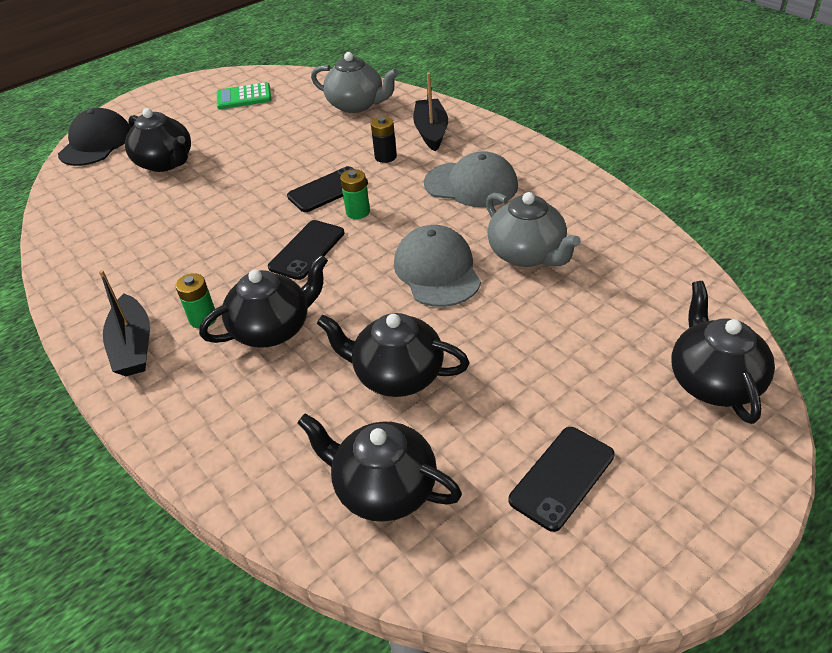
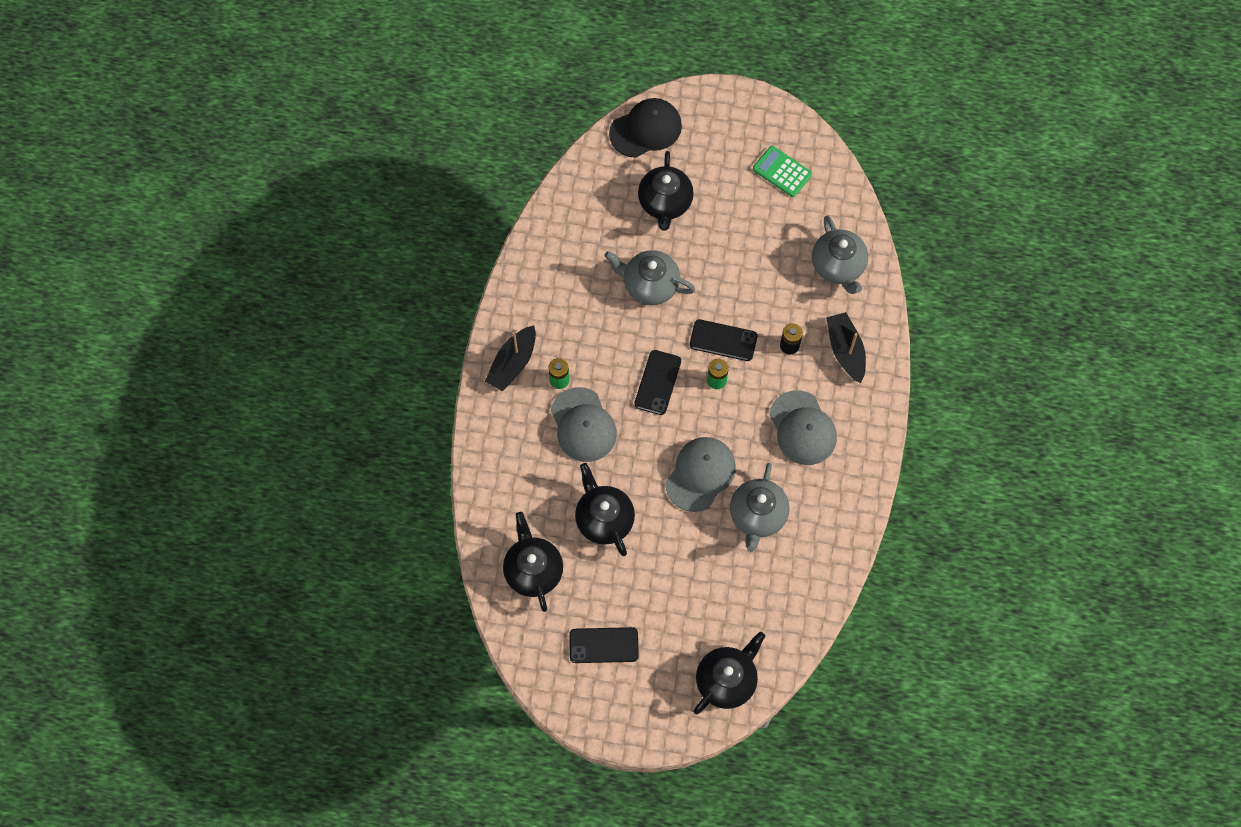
camera: 45 degrees right, 25 degrees up
(214, 207) = (649, 285): none -> grey teapot
(273, 329) = (583, 425): black teapot -> grey cap
(307, 250) = (657, 382): black phone -> black phone turned 60 degrees counterclockwise
(431, 131) = (845, 351): black boat -> black boat turned 60 degrees counterclockwise

